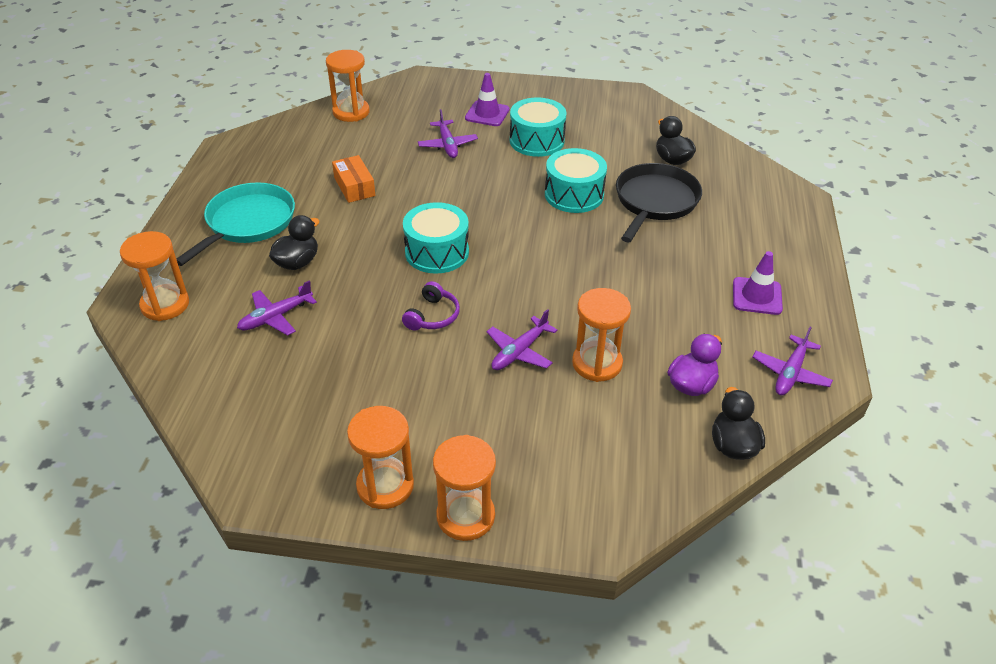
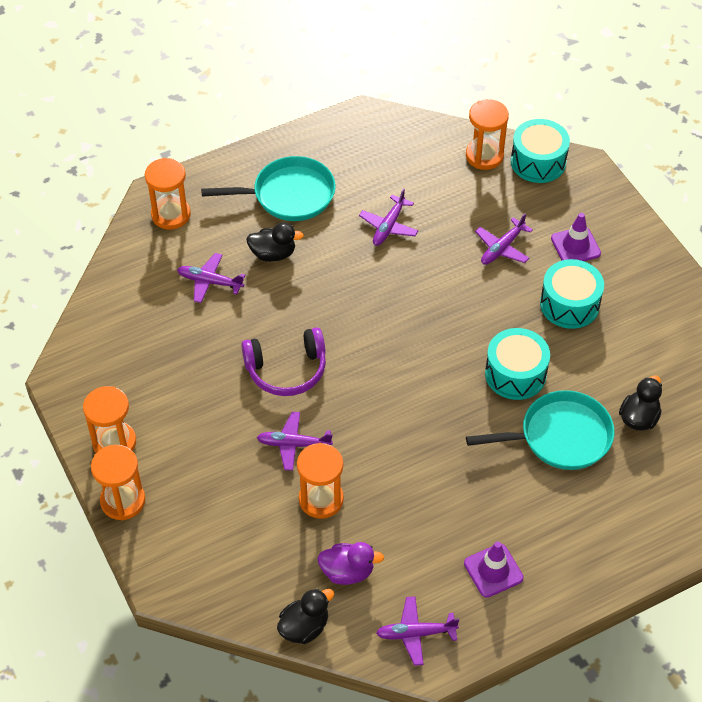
camera: 55 degrees right, 10 degrees up
(354, 187) = (389, 226): orange box -> purple plane
(432, 316) = (286, 370): purple headphones -> purple headphones, size x1.65
(437, 252) = (358, 328): turquoise drum -> turquoise drum (538, 162)
(655, 202) = (560, 436): black pan -> turquoise pan

